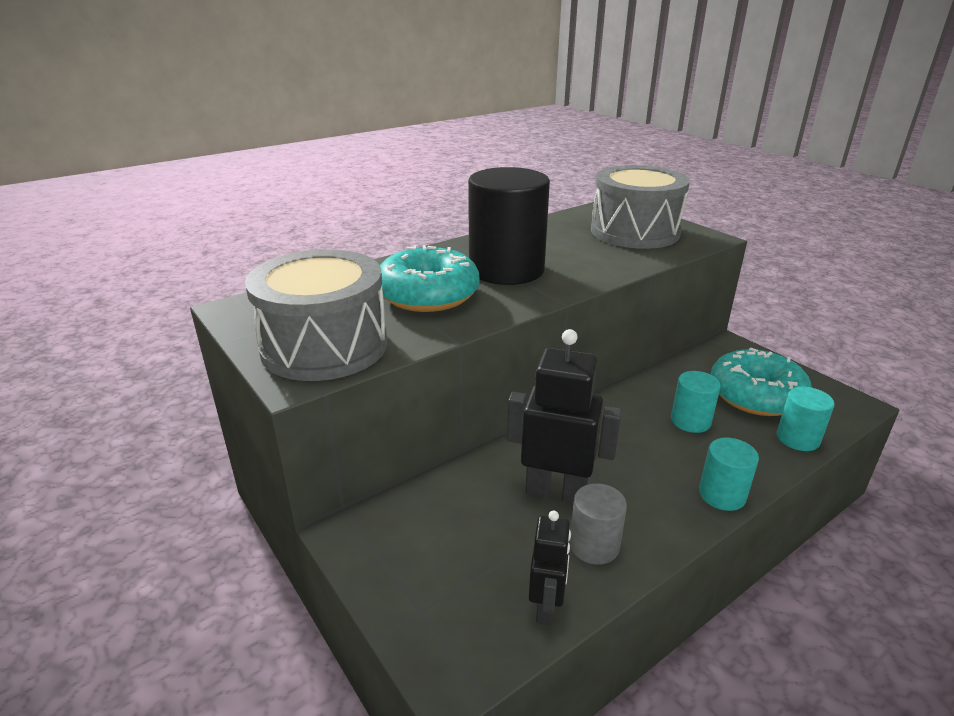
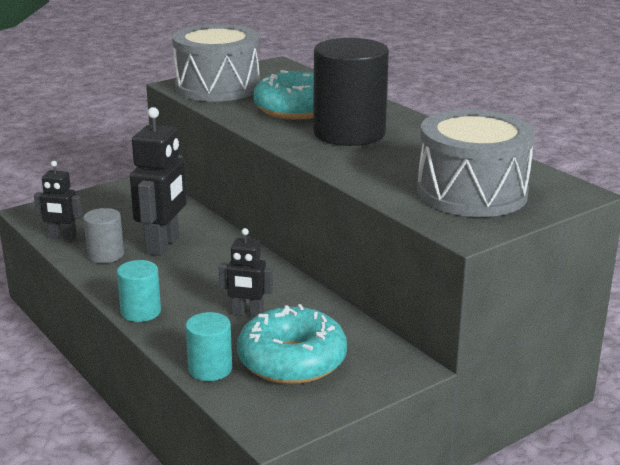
camera: 90 degrees right, 5 degrees down
(690, 421) = (247, 313): turquoise cylinder -> black robot

